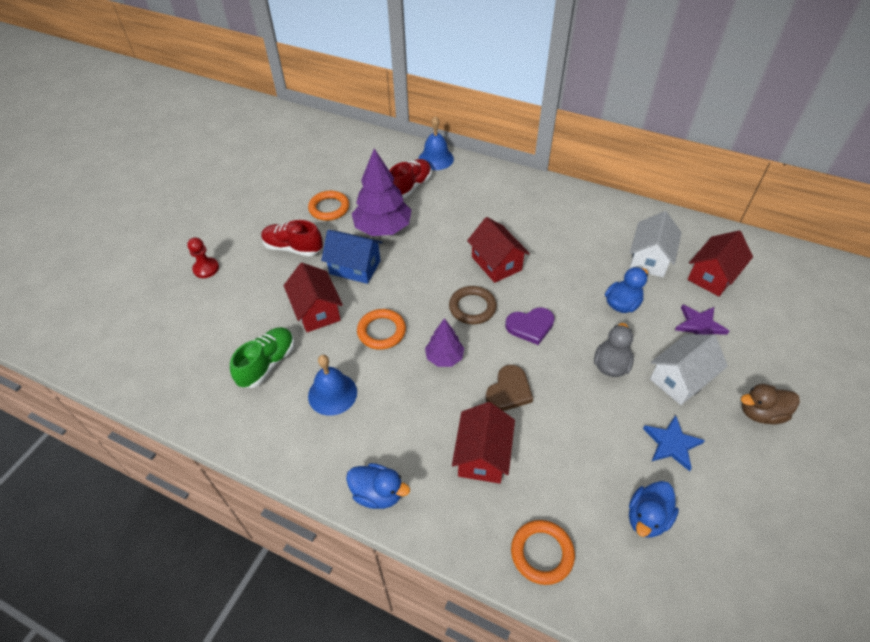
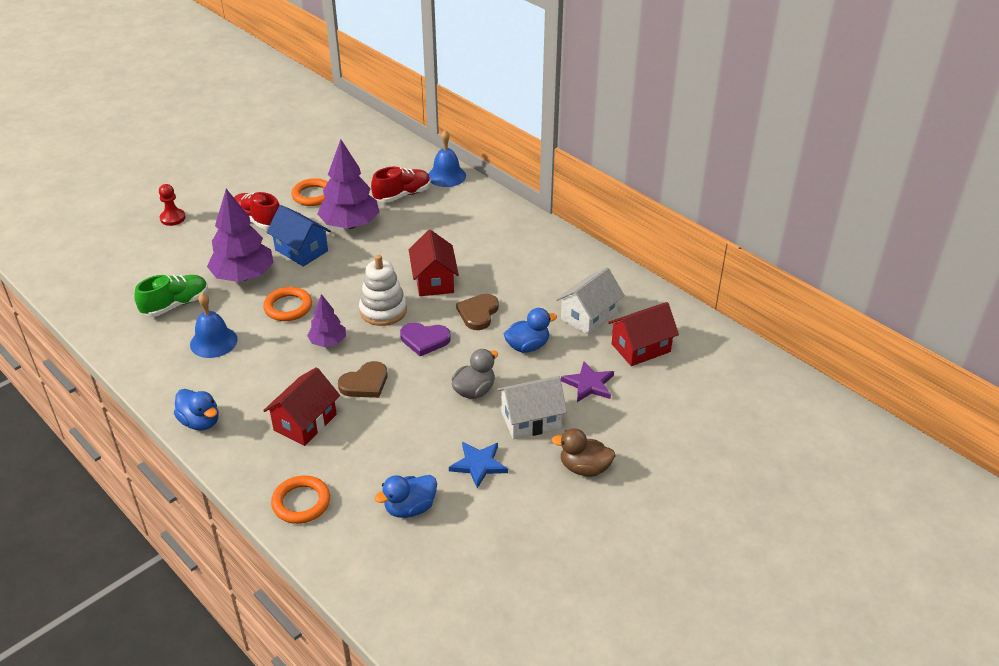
camera: 20 degrees right, 10 degrees down
(316, 311) = (244, 276): red house -> purple tree
(472, 307) = (383, 310): brown ring -> white stacking toy
(557, 284) = (478, 313): none -> brown heart

